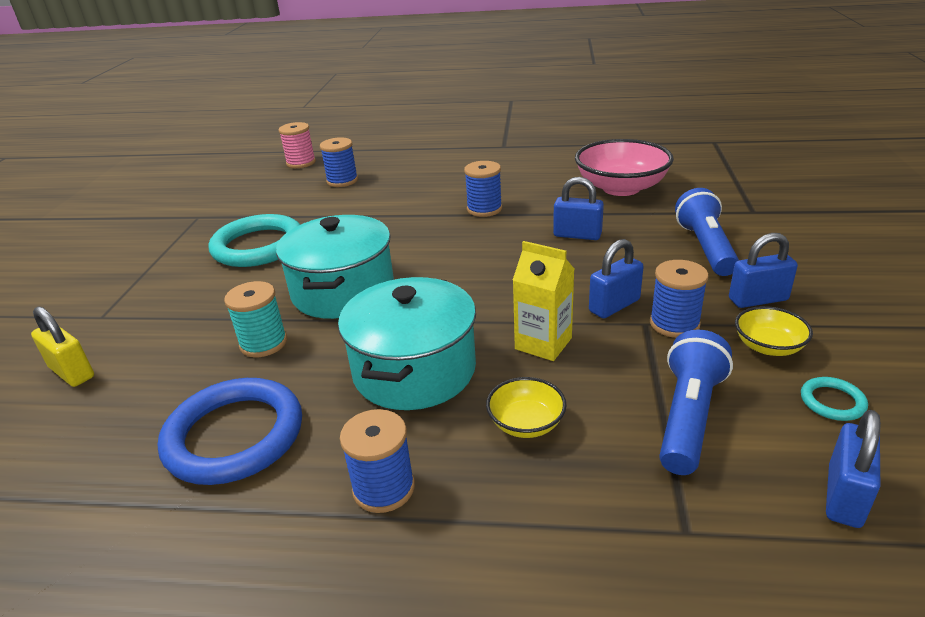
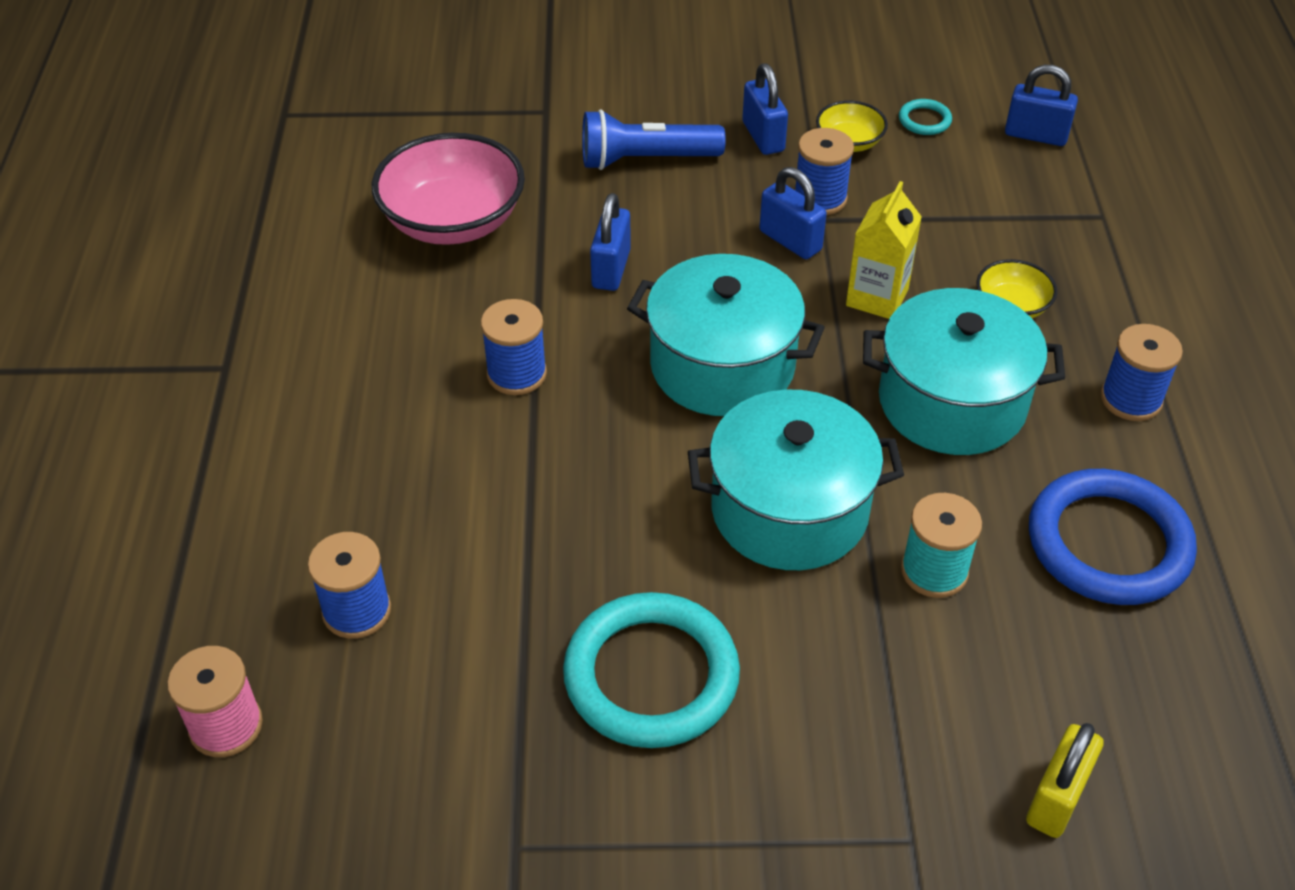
camera: 100 degrees left, 15 degrees up
(477, 272) = (722, 365): none -> turquoise pot
(688, 417) = (969, 202): blue flashlight -> none

